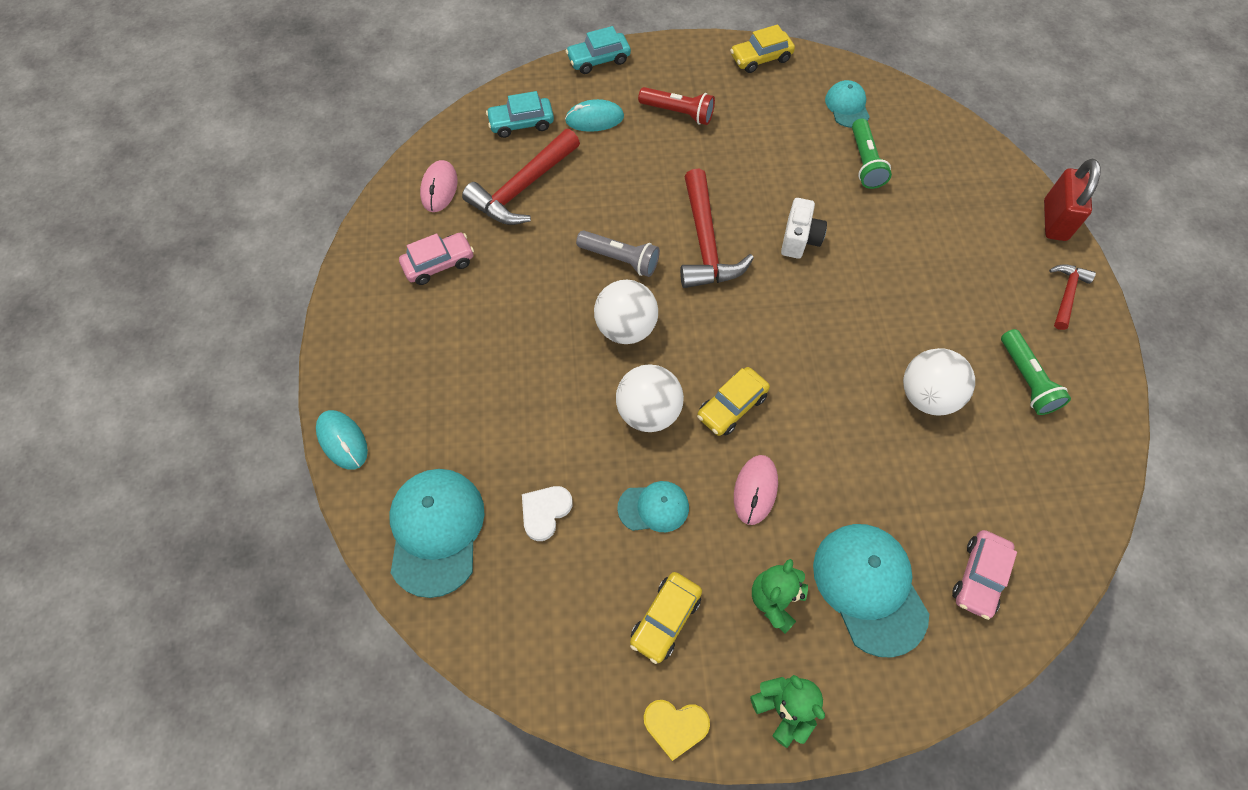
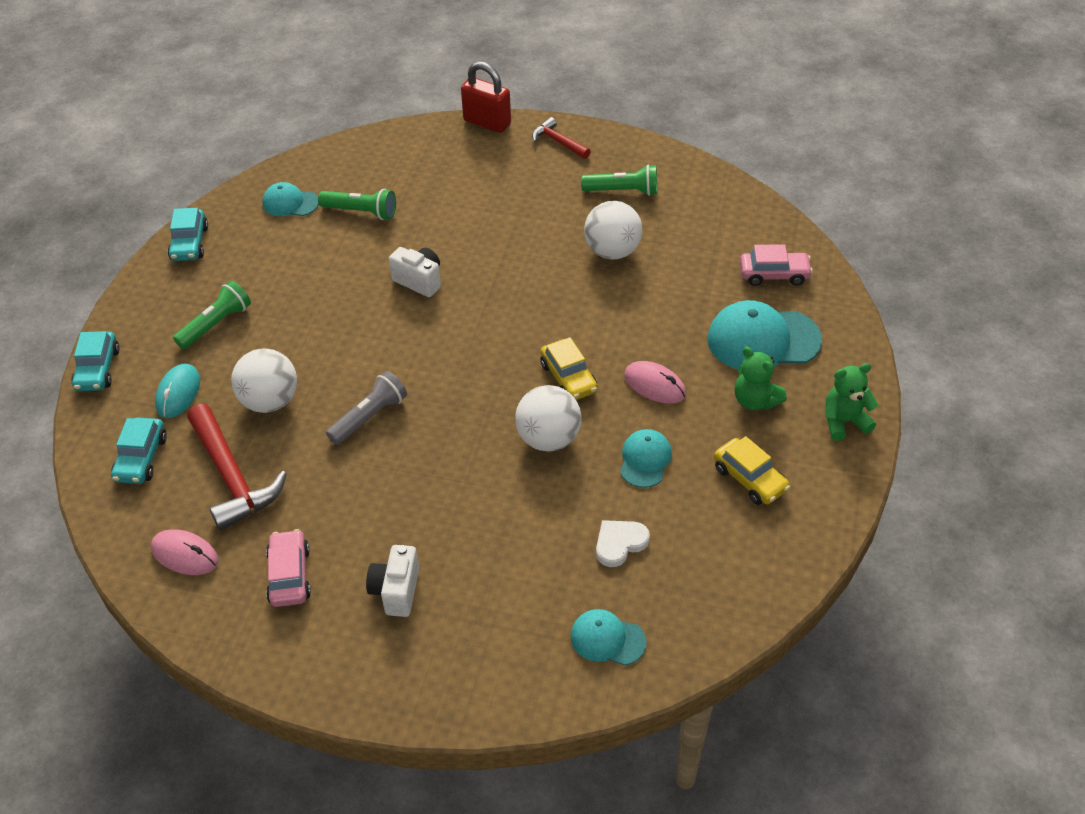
camera: 70 degrees left, 15 degrees down
(342, 440) = (471, 709): turquoise mouse -> none
(436, 531) = (607, 639): turquoise cap -> turquoise cap, size x0.56
(443, 344) = (396, 591): none -> white camera
(545, 512) = (620, 543): white heart -> white heart turned 90 degrees clockwise
(626, 328) = (451, 432): white ball -> white ball (270, 401)
(675, 726) = (841, 496): yellow heart -> none
(678, 113) = (216, 324): red flashlight -> green flashlight
(706, 243) = (387, 347): red hammer -> none
(761, 58) = (189, 243): yellow car -> turquoise car
(979, 577) = (774, 274): pink car -> pink car turned 45 degrees counterclockwise

